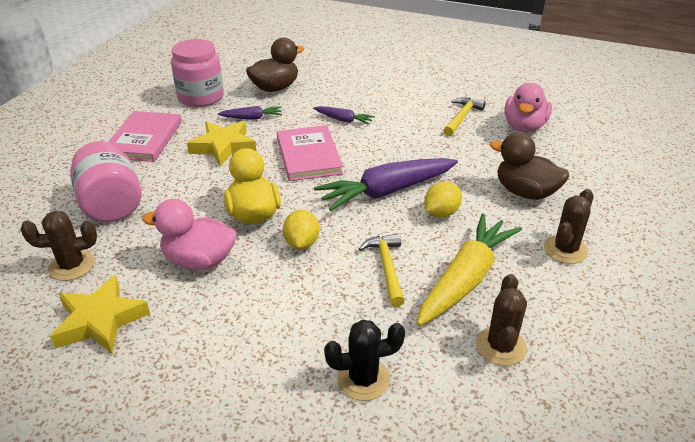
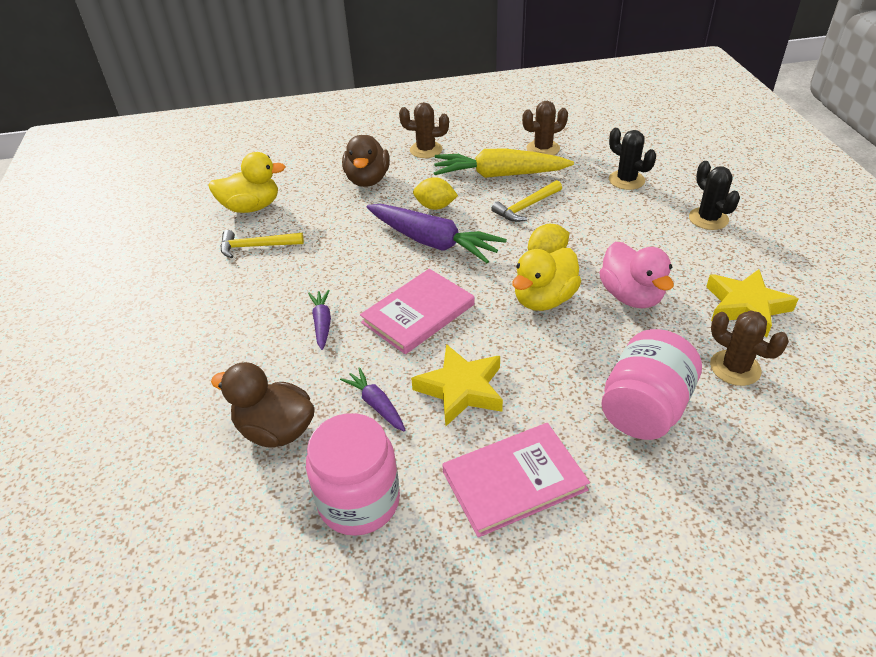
camera: 120 degrees left, 5 degrees up
(223, 397) = (708, 219): none -> black cactus
(524, 127) = (251, 207): pink duck -> yellow duck

